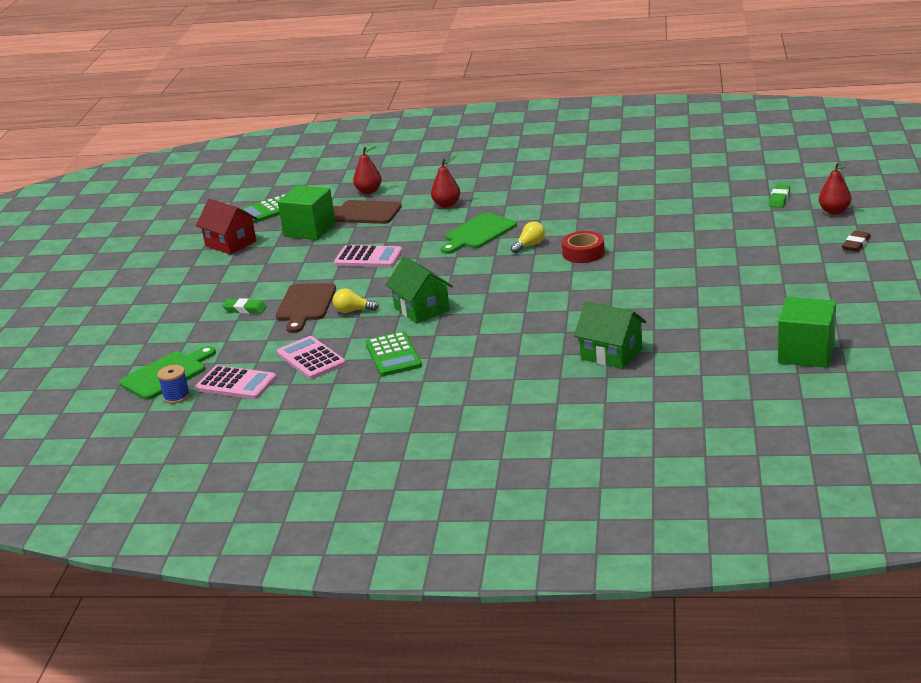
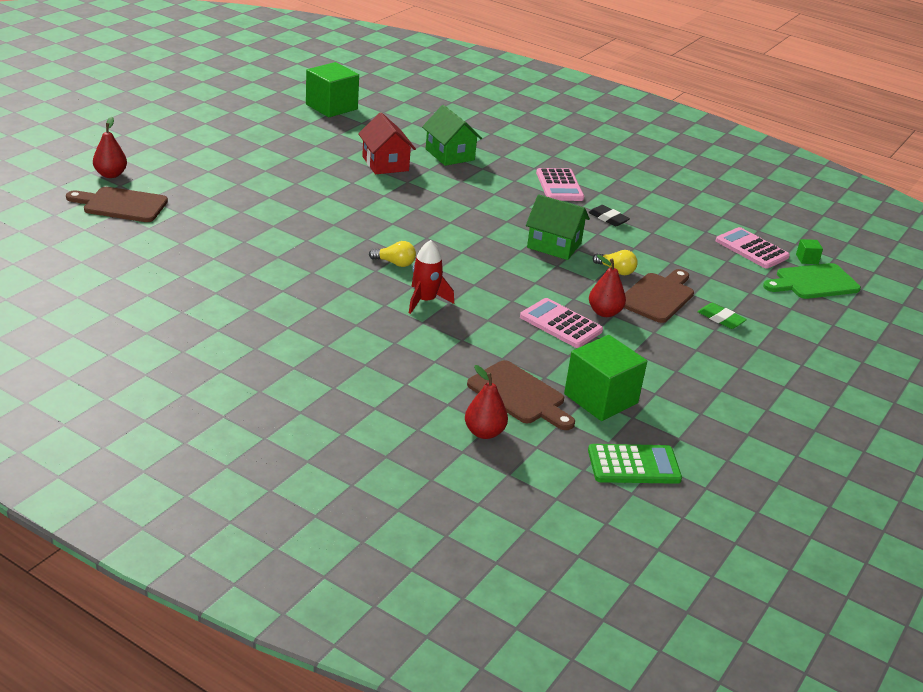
camera: 160 degrees left, 5 degrees up
(176, 396) = (807, 259): blue spool -> green cube
(230, 243) = (708, 424): red house -> red house (385, 164)
(311, 359) = (678, 243): pink calculator -> pink calculator (559, 186)
(393, 355) = (608, 218): green calculator -> black eraser
(422, 309) = (554, 245): green house -> green house turned 60 degrees counterclockwise
(447, 205) = (415, 358): red pear -> red pear (604, 312)
(478, 233) = (425, 301): green cutting board -> red rocket
(530, 245) = (395, 263): yellow light bulb -> yellow light bulb turned 150 degrees counterclockwise
(583, 253) = (361, 234): red tape -> none
(779, 199) = (121, 205): green eraser -> brown cutting board
(856, 244) = (158, 146): brown eraser -> none

